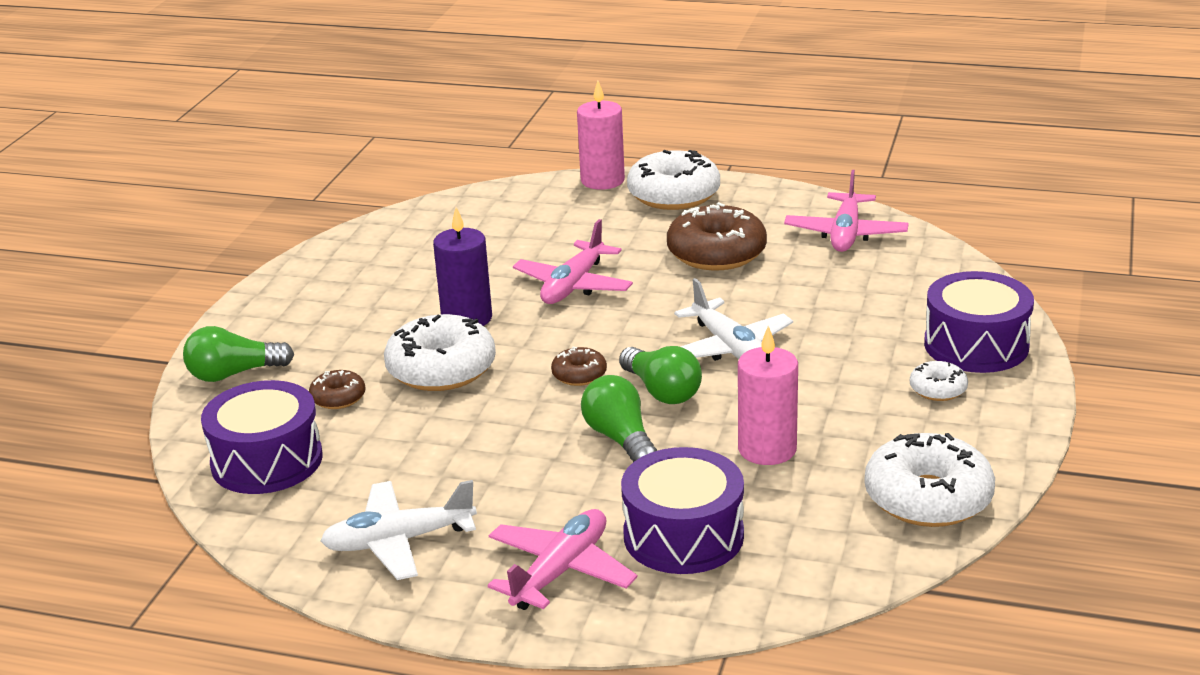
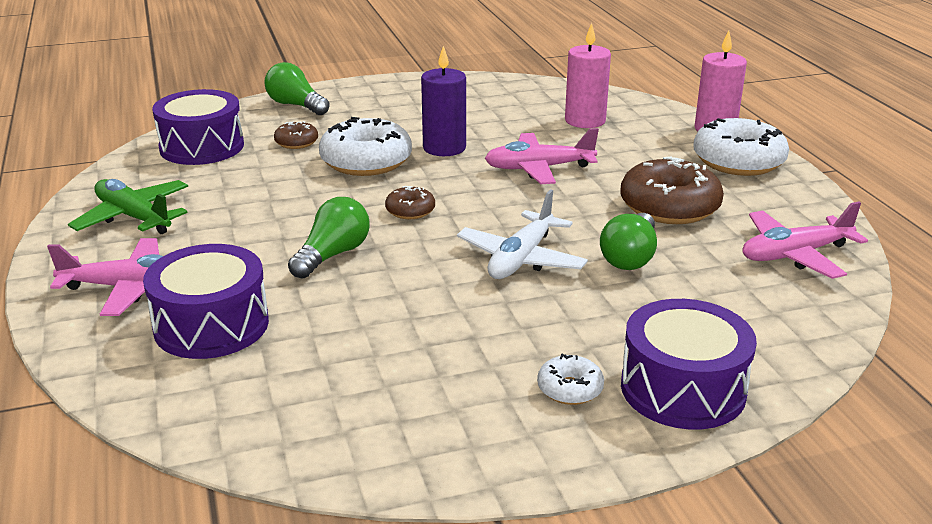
camera: 55 degrees right, 0 degrees up
(398, 541) = (133, 217): white plane -> green plane
(662, 391) = (420, 250): green light bulb -> green light bulb (630, 257)
(767, 449) = (375, 325): pink candle -> pink candle (585, 121)
(928, 498) = (364, 439): white donut -> none

